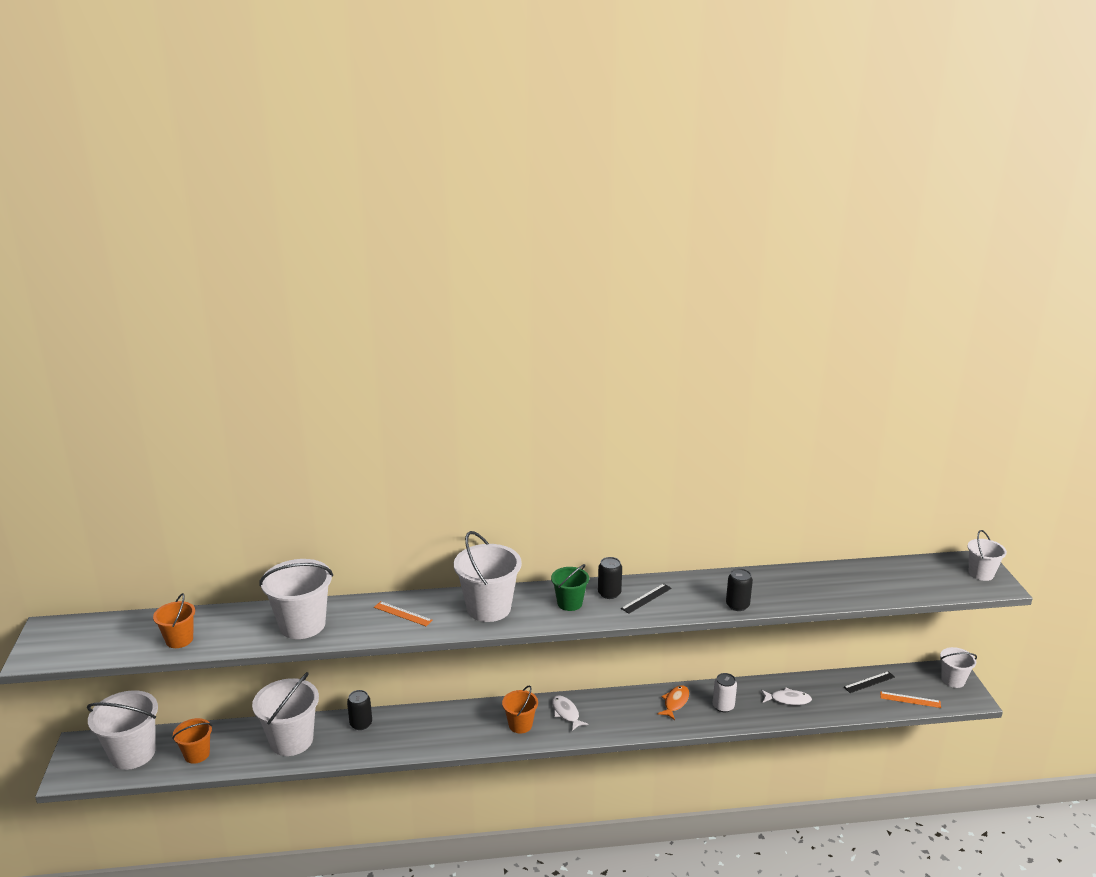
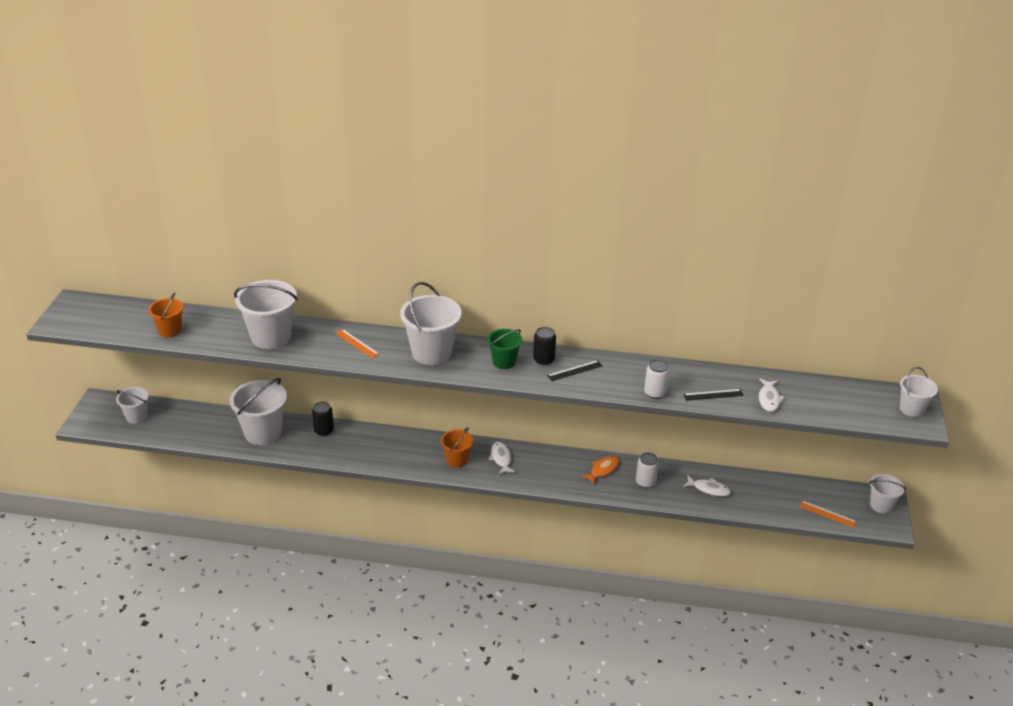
camera: 15 degrees right, 10 degrees up
(133, 753) = (136, 416): white bucket -> white bucket, size x0.57
(197, 754) = (185, 428): orange bucket -> none
(737, 605) = (655, 393): black can -> white can
(848, 590) = (769, 399): none -> white fish
(869, 682) = (796, 490): black ruler -> black ruler (713, 395)

